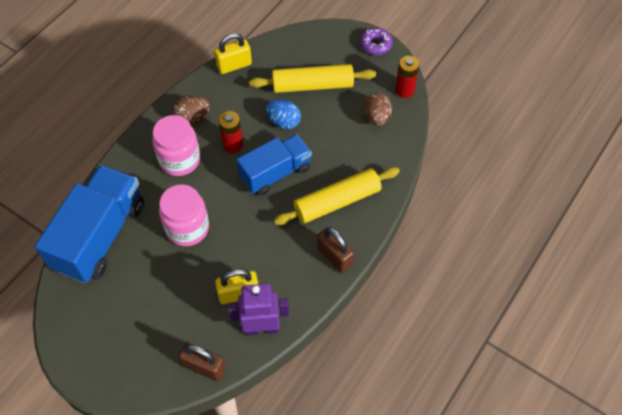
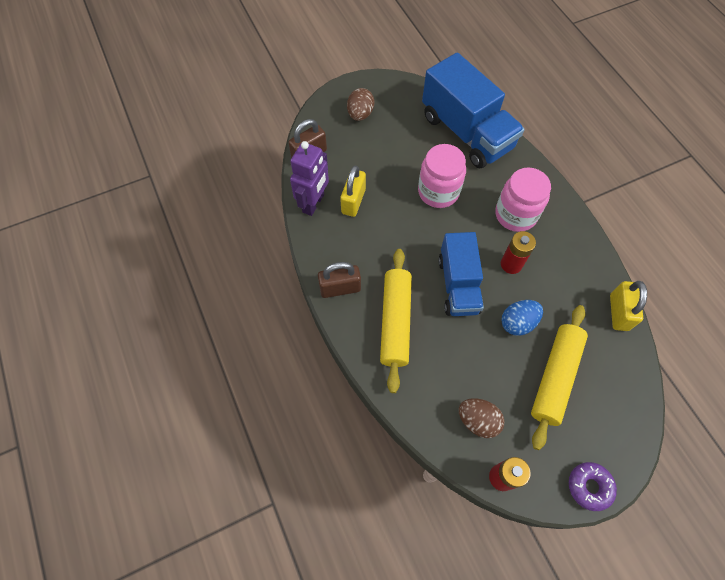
camera: 120 degrees right, 5 degrees up
(192, 117) = (562, 245): brown egg -> brown egg (360, 114)

